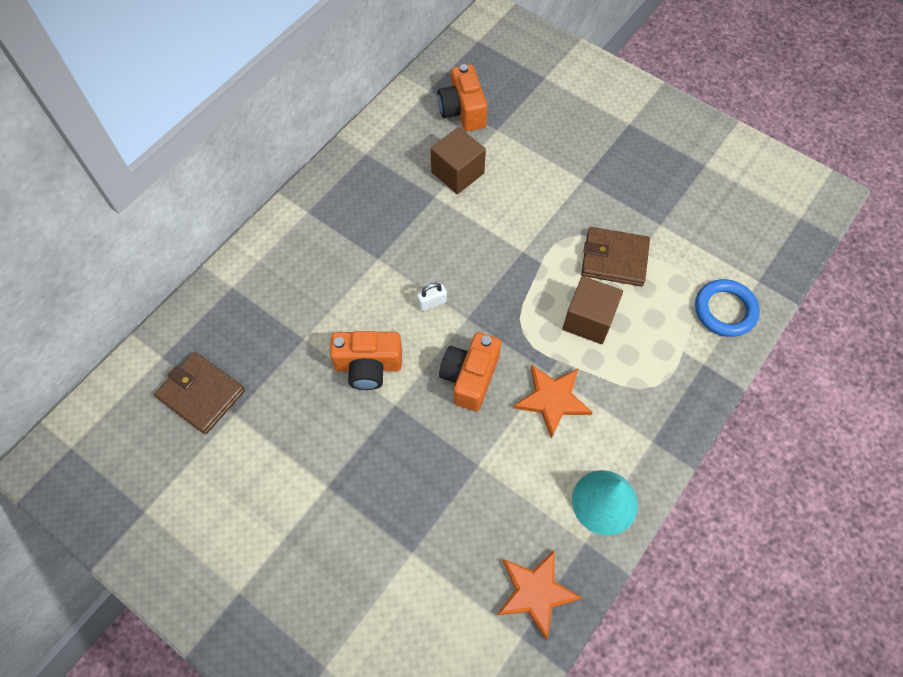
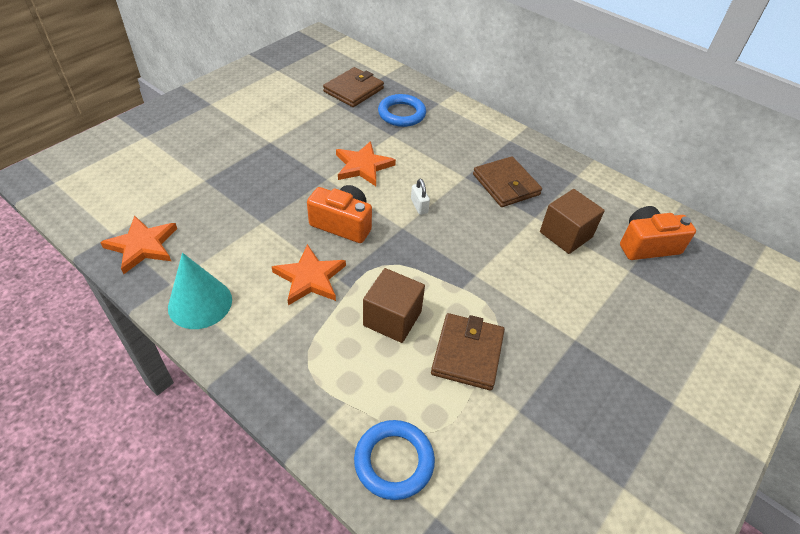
camera: 90 degrees right, 15 degrees down
(257, 329) = (401, 114): none -> blue ring
(368, 366) = (363, 166): orange camera -> orange star
(388, 219) = (506, 185): none -> brown wallet

